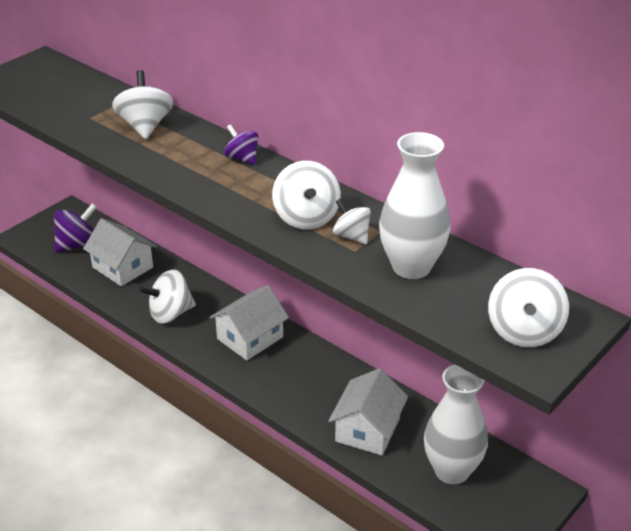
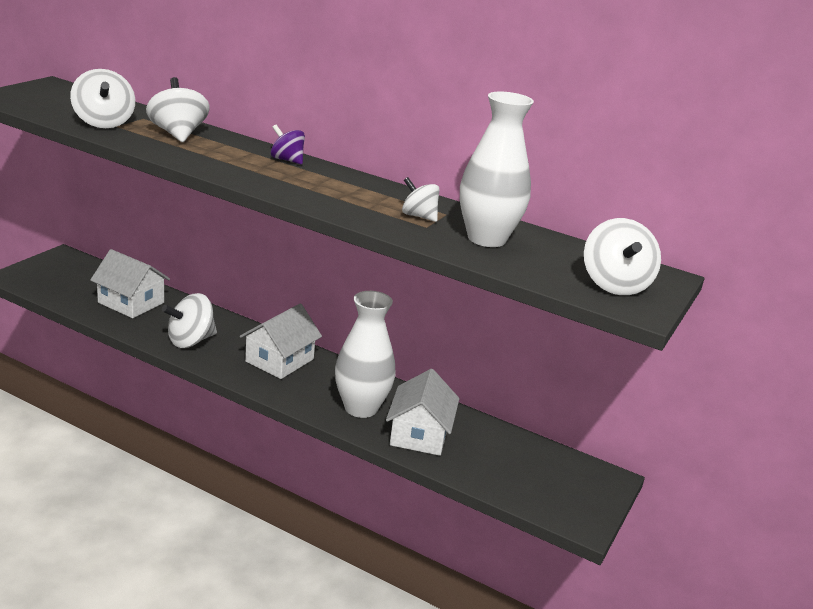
camera: 15 degrees left, 10 degrees down
(78, 245) = (78, 284): purple spinning top -> none
(306, 218) = (368, 202): white spinning top -> white spinning top (104, 123)
(452, 471) = (512, 466): white vase -> white vase (361, 408)

